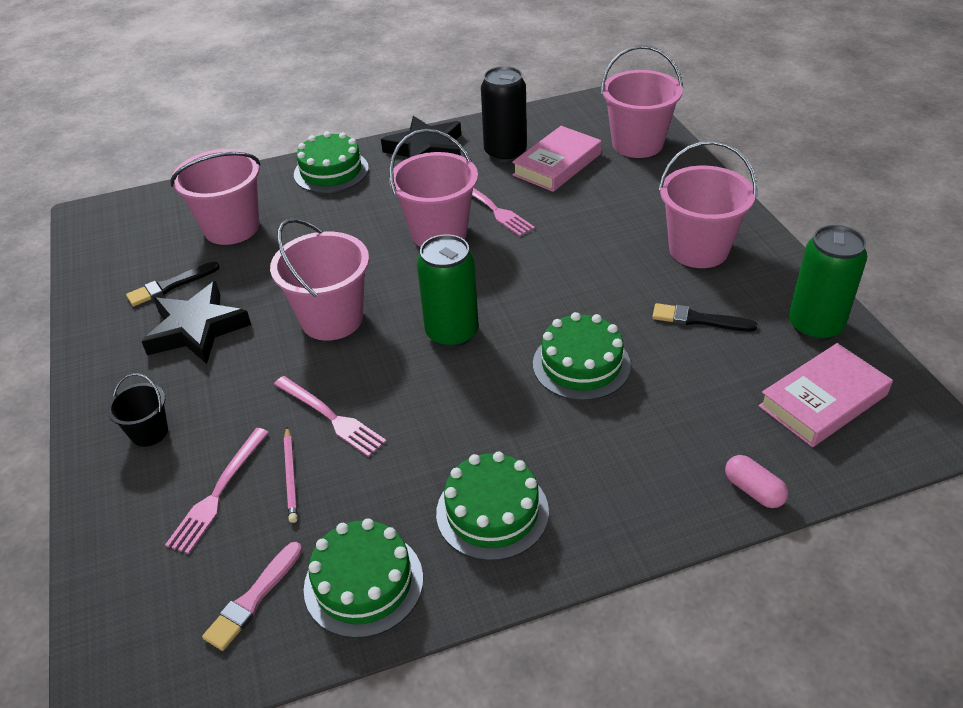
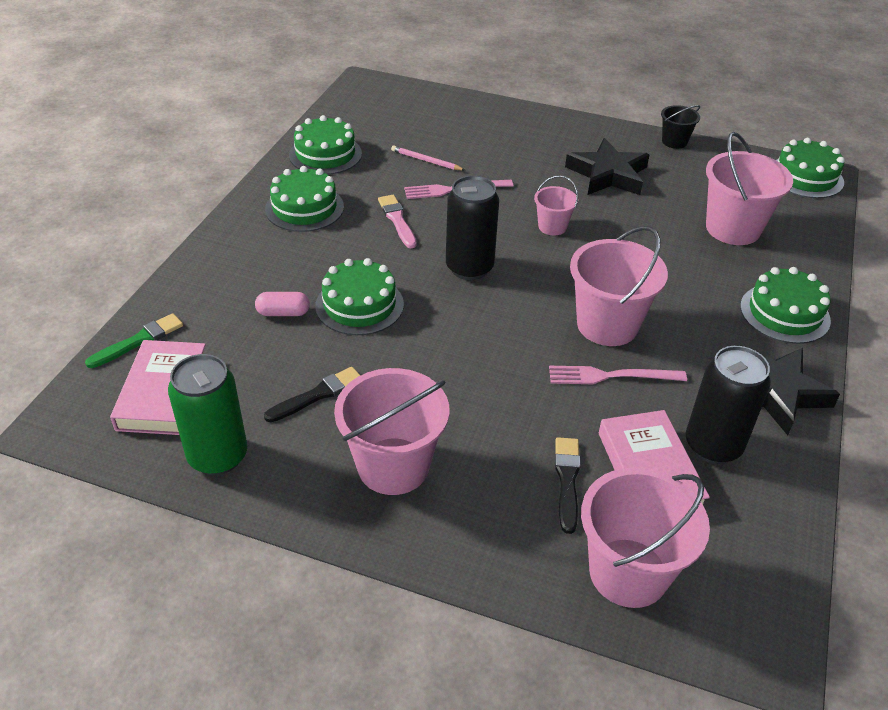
camera: 125 degrees right, 0 degrees up
(99, 222) = (805, 177): none -> green cake
(149, 432) = (524, 133): black bucket -> black bucket (674, 142)
(171, 285) = (675, 180): black brush -> black brush (567, 480)
(218, 493) = (446, 137): pink fork -> none
(253, 598) = (363, 125): pink brush -> pink brush (397, 220)
(332, 319) = (552, 226): pink bucket -> pink bucket, size x0.53
(452, 333) = (469, 268): green can -> black can
(753, 490) = (166, 305): pink capsule -> pink capsule (283, 313)
(811, 467) = (138, 341): none -> green brush

